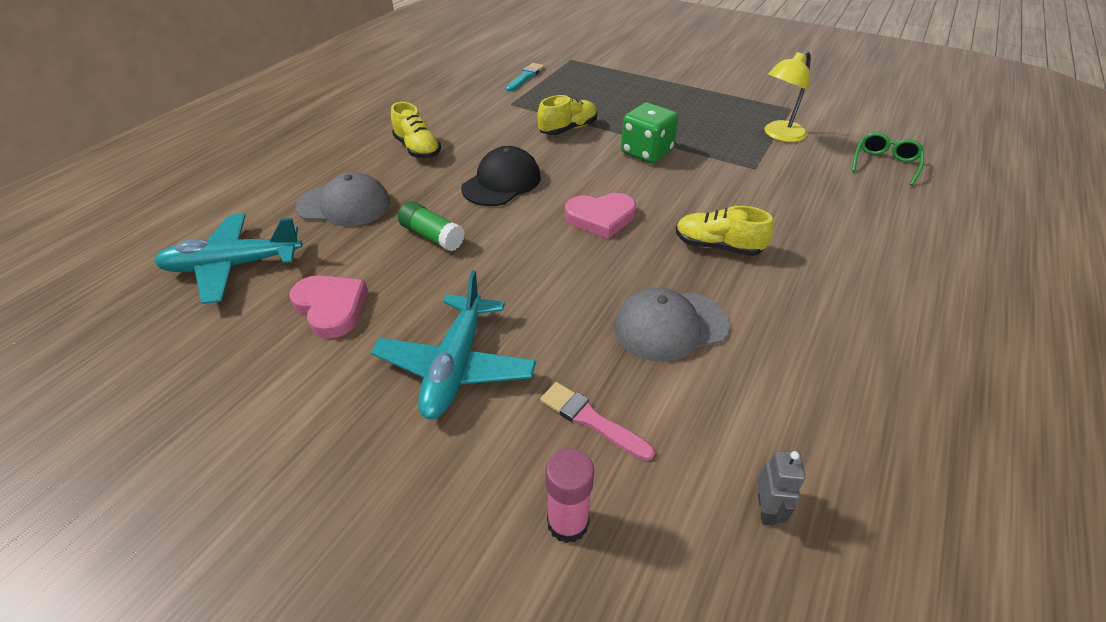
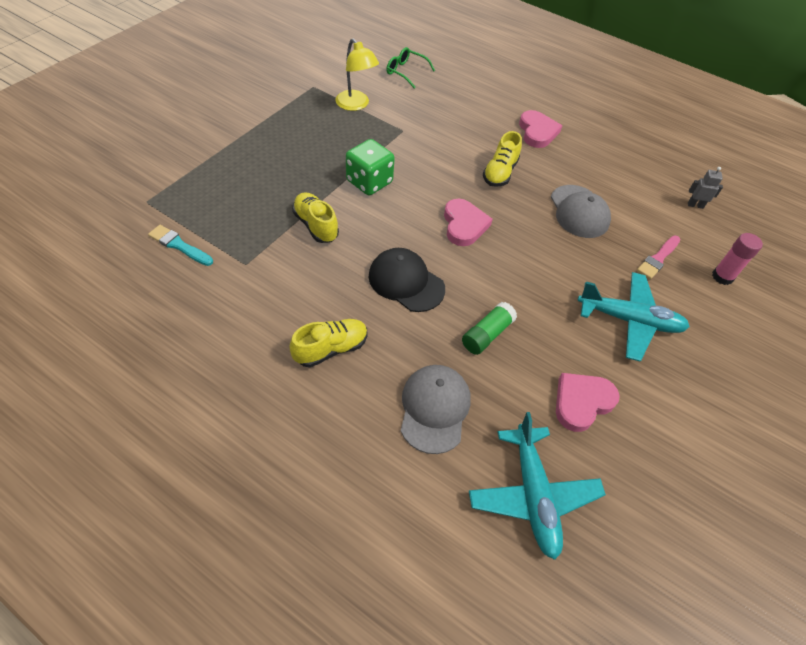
camera: 90 degrees left, 10 degrees up
(844, 286) = (537, 132): none -> pink heart

